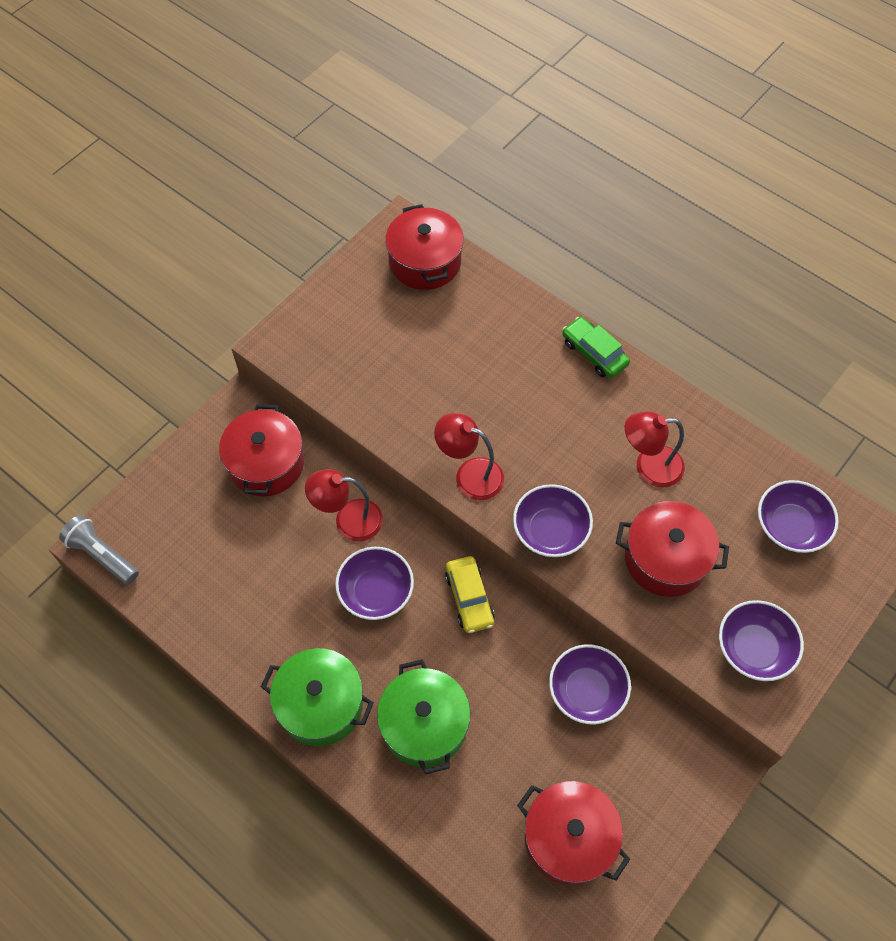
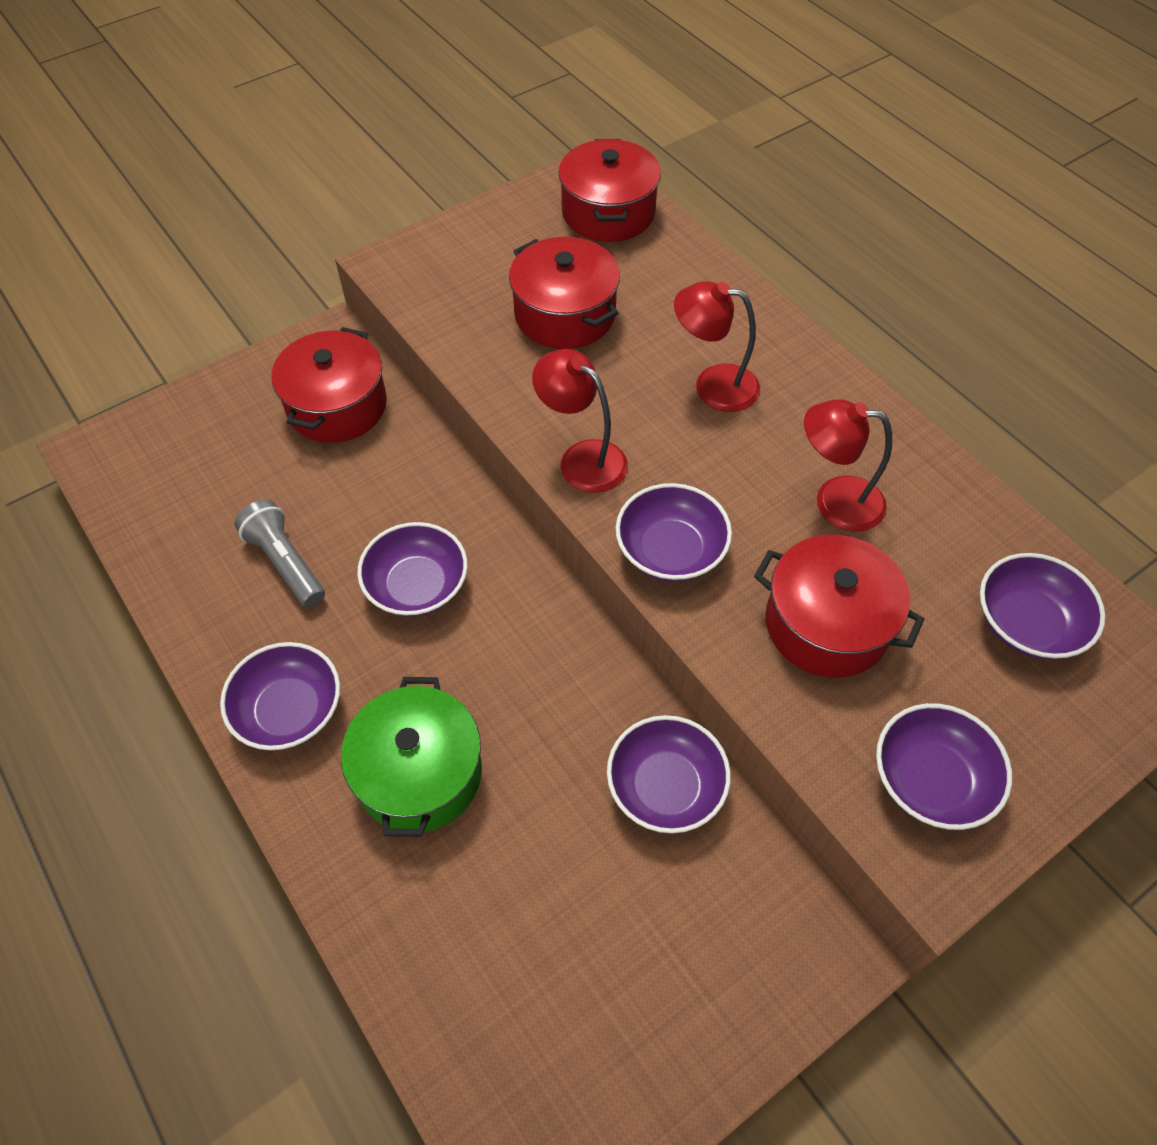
camera: 15 degrees right, 5 degrees down
(102, 555) = (95, 465): grey flashlight -> grey flashlight (286, 563)
(320, 704) = (289, 710): green pot -> purple bowl
(348, 520) = (414, 492): red lamp -> red lamp (713, 385)
(469, 598) = (539, 623): yellow car -> none
(569, 838) = (574, 993): red pot -> red pot (565, 314)
(594, 353) = (797, 351): green car -> none

